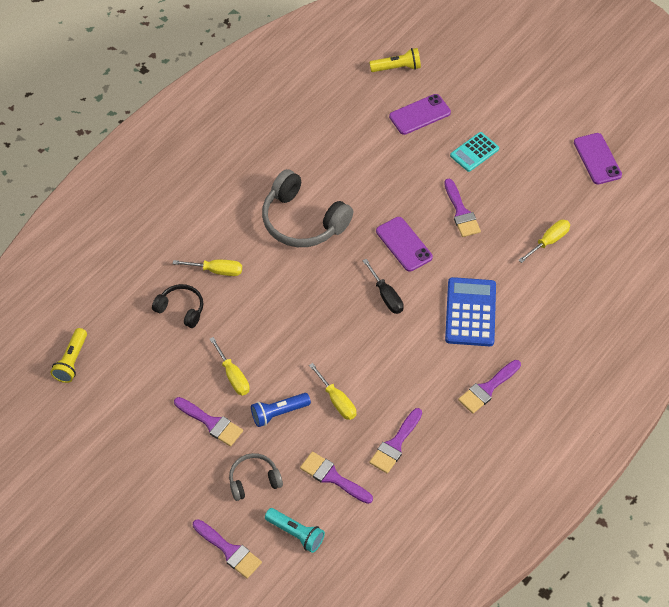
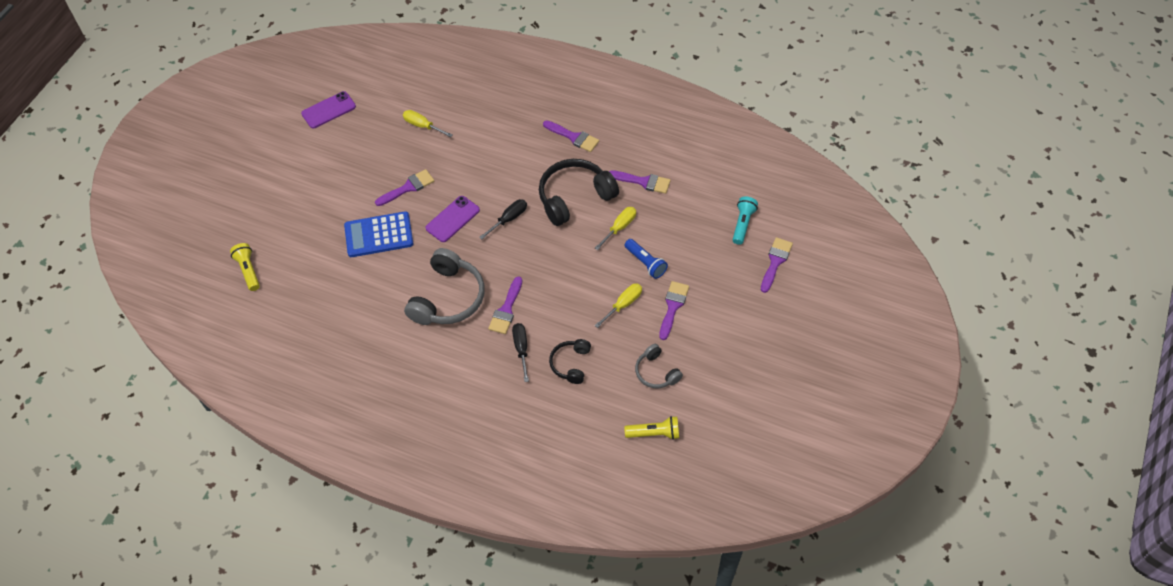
camera: 105 degrees left, 0 degrees up
(216, 270) = (521, 349): yellow screwdriver -> black screwdriver
(254, 480) = (711, 263): grey headphones -> grey headphones (656, 372)
(332, 477) = (687, 213): purple brush -> purple brush (506, 309)
(396, 366) = (574, 197): none -> black headphones
(420, 114) = (304, 240): purple phone -> none
(470, 312) = (507, 161): blue calculator -> blue calculator (379, 235)
(474, 152) = (339, 192): turquoise calculator -> none

